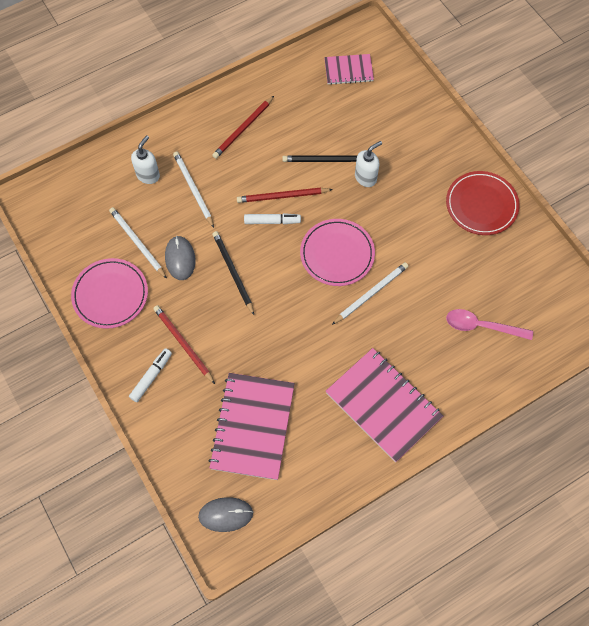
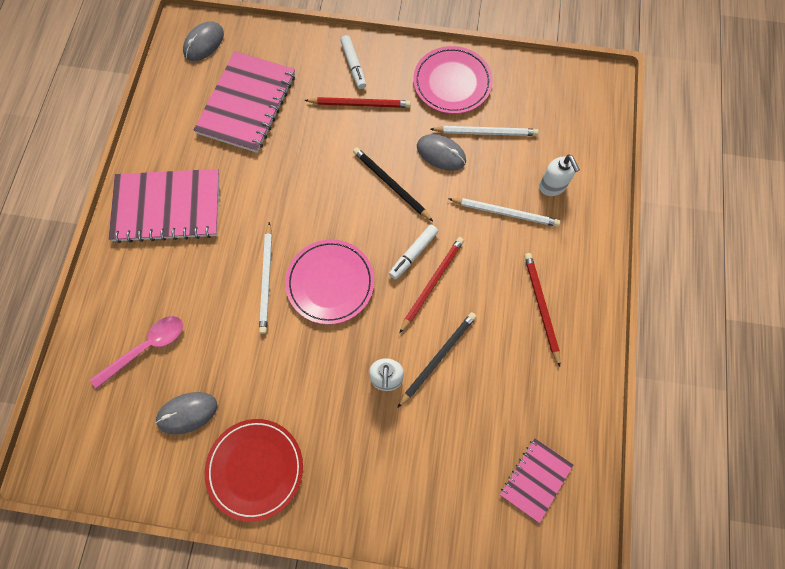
camera: 130 degrees right, 5 degrees up
(233, 272) = (391, 184): black pencil -> black pencil turned 150 degrees counterclockwise
(252, 426) = (247, 104): pink notebook -> pink notebook turned 60 degrees clockwise
(491, 267) = (187, 413): none -> grey mouse

